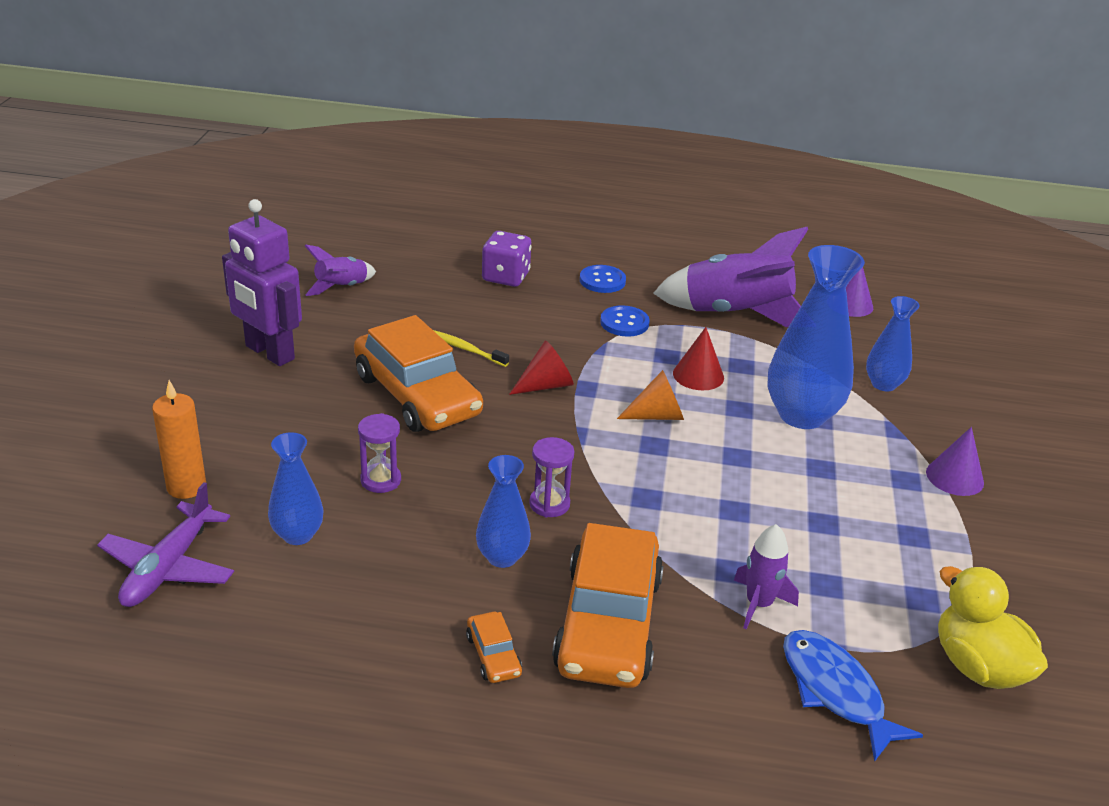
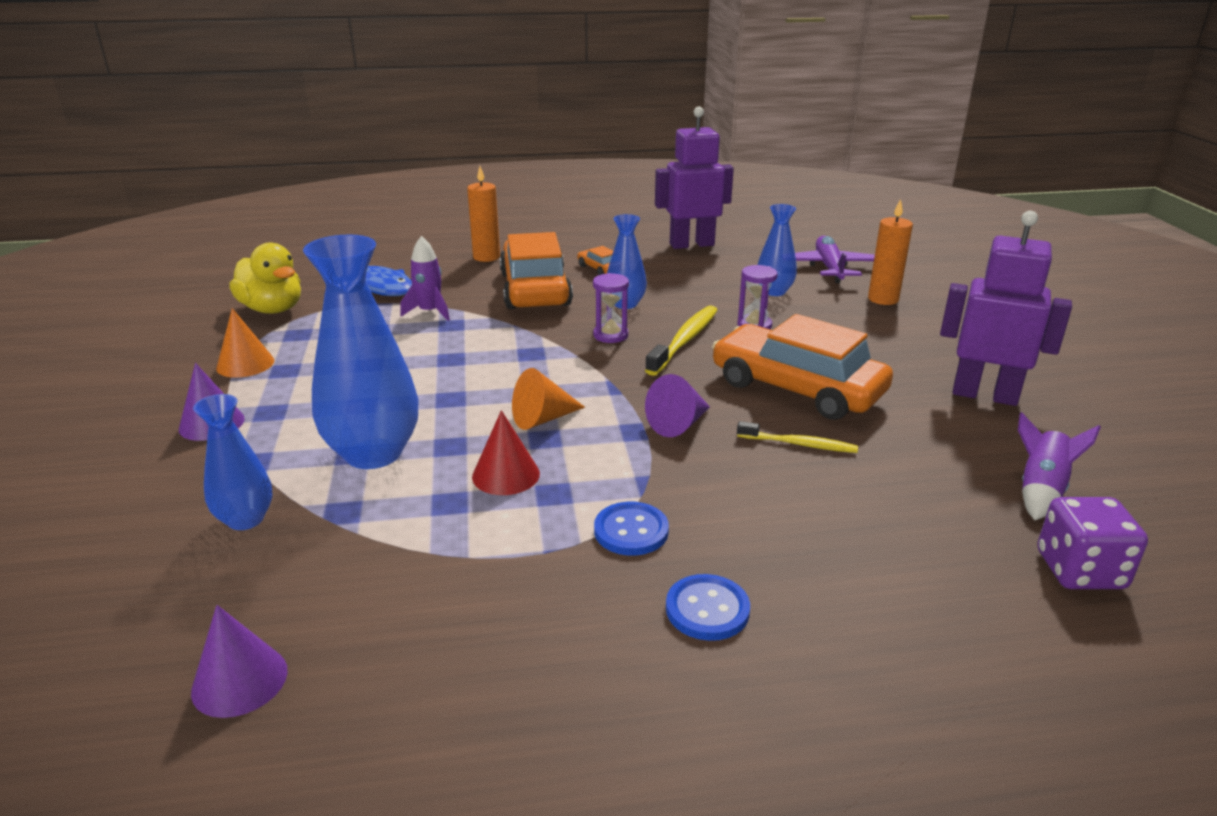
camera: 165 degrees right, 5 degrees down
(302, 694) = (691, 244): none -> purple robot
(474, 476) = (685, 340): none -> yellow toothbrush
(506, 277) = (859, 573): purple dice -> purple dice (1080, 570)
(546, 385) = (678, 424): red cone -> purple cone
(663, 746) = (486, 257): none -> orange candle
(735, 314) = (463, 594): purple rocket -> none
(962, 555) = (245, 364): none -> orange cone

